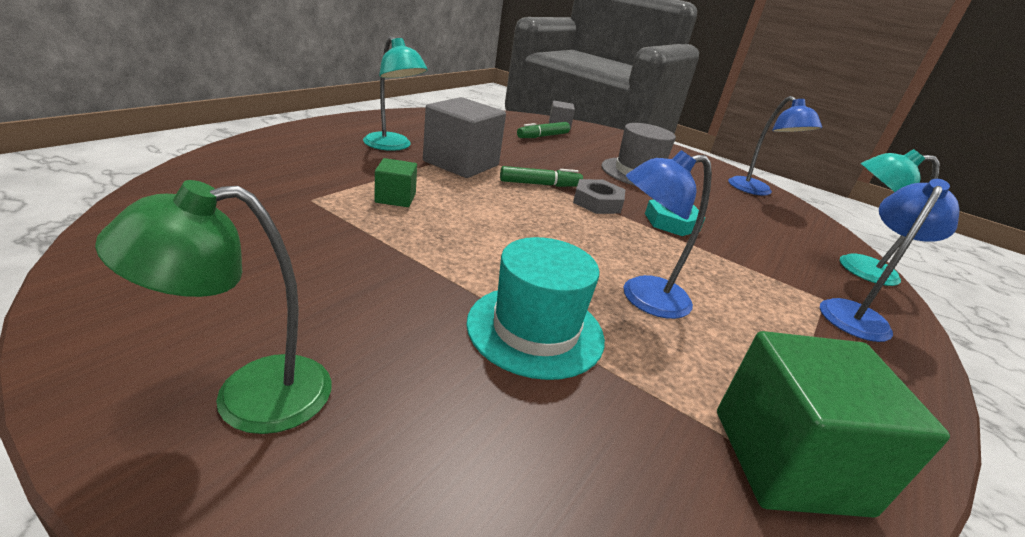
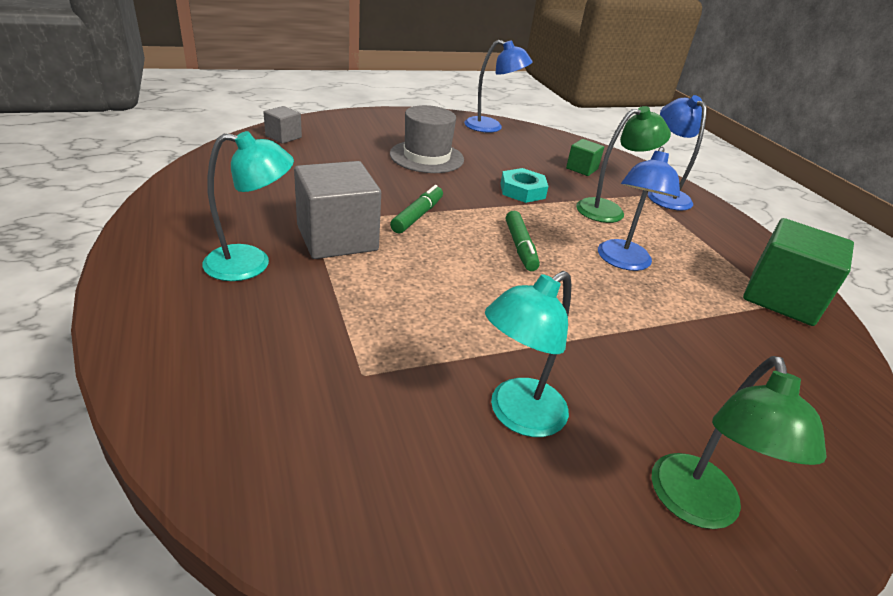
camera: 55 degrees left, 5 degrees up
(395, 198) = (395, 313): green cube -> green cube (581, 169)
(535, 330) = (647, 328): turquoise hat -> none
(543, 136) = (304, 159): green marker -> green marker (520, 247)
(597, 202) = (470, 205): grey nut -> none
(735, 277) = (609, 210): none -> green lamp
(855, 267) = (613, 161): turquoise lamp -> turquoise lamp (517, 415)

